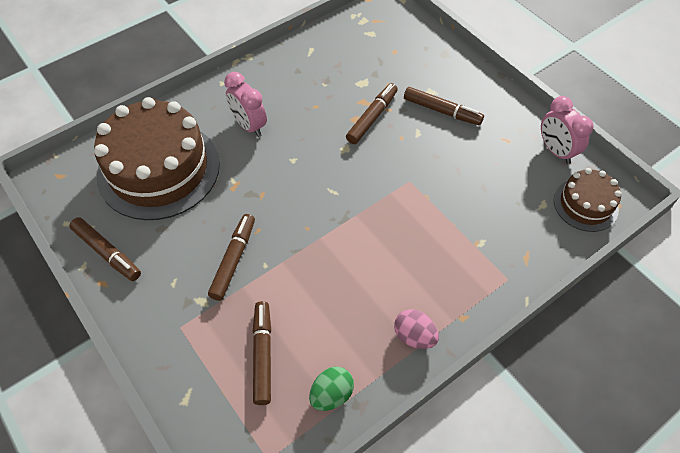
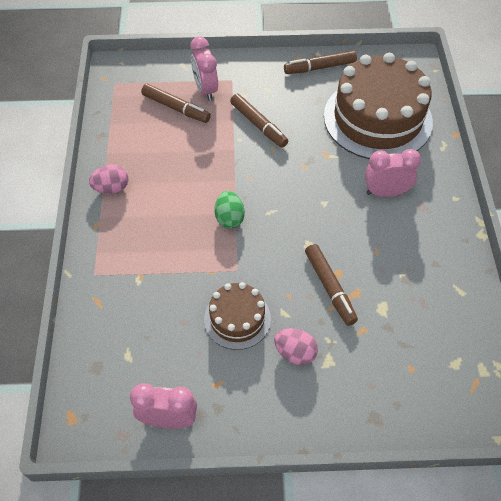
camera: 125 degrees right, 0 degrees up
(213, 343) = (205, 90): none -> pink clock
(331, 394) = (119, 126): green egg -> green egg (229, 218)
(442, 111) = (295, 353): brown marker -> pink egg
(585, 204) = (96, 392): brown cake -> brown cake (237, 319)

